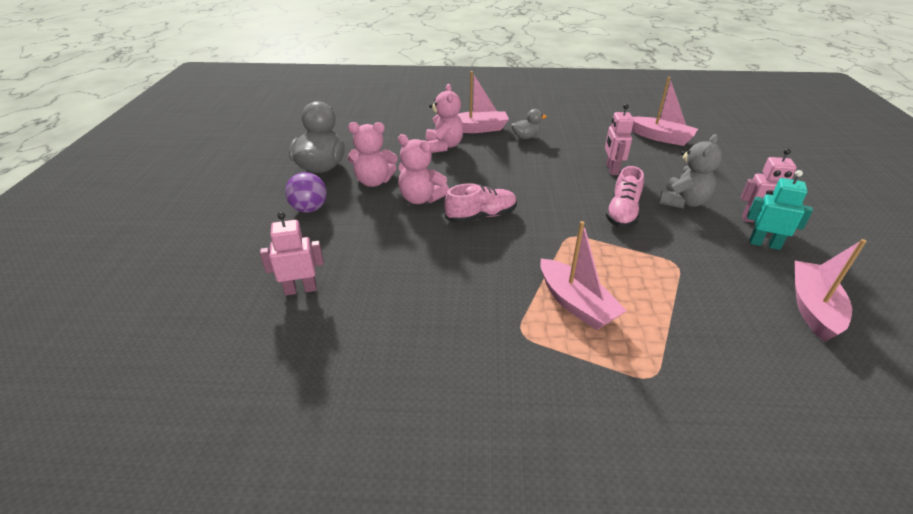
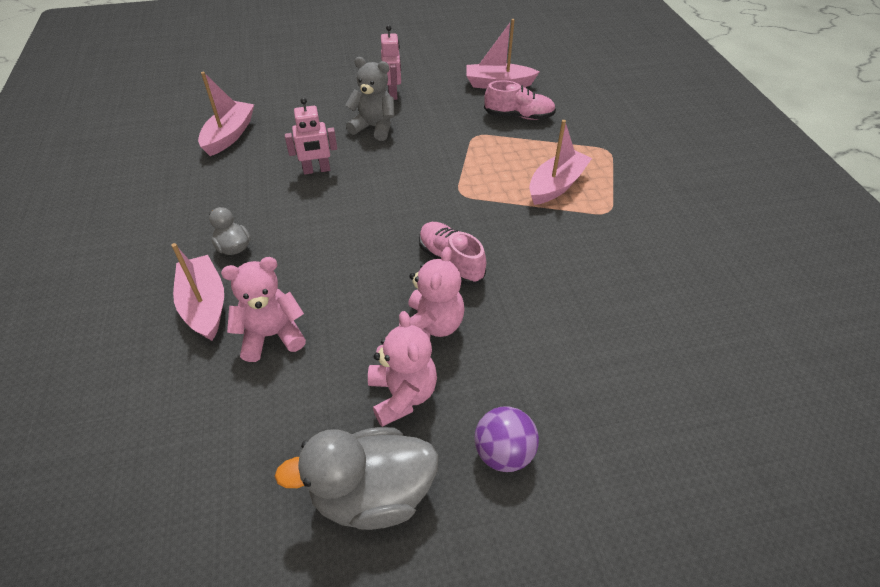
camera: 105 degrees left, 10 degrees up
(300, 289) = (656, 387): pink robot -> none
(622, 213) = (406, 162): pink shoe -> pink shoe (519, 116)
(764, 244) = (428, 93): turquoise robot -> none

